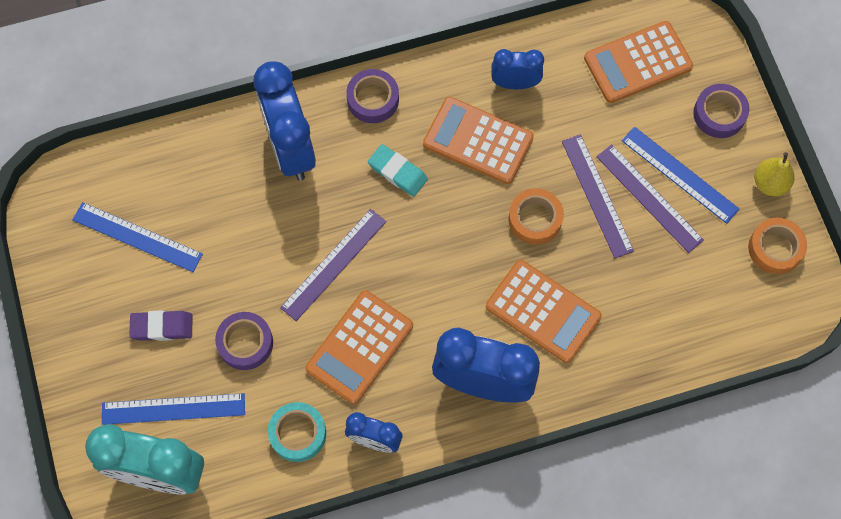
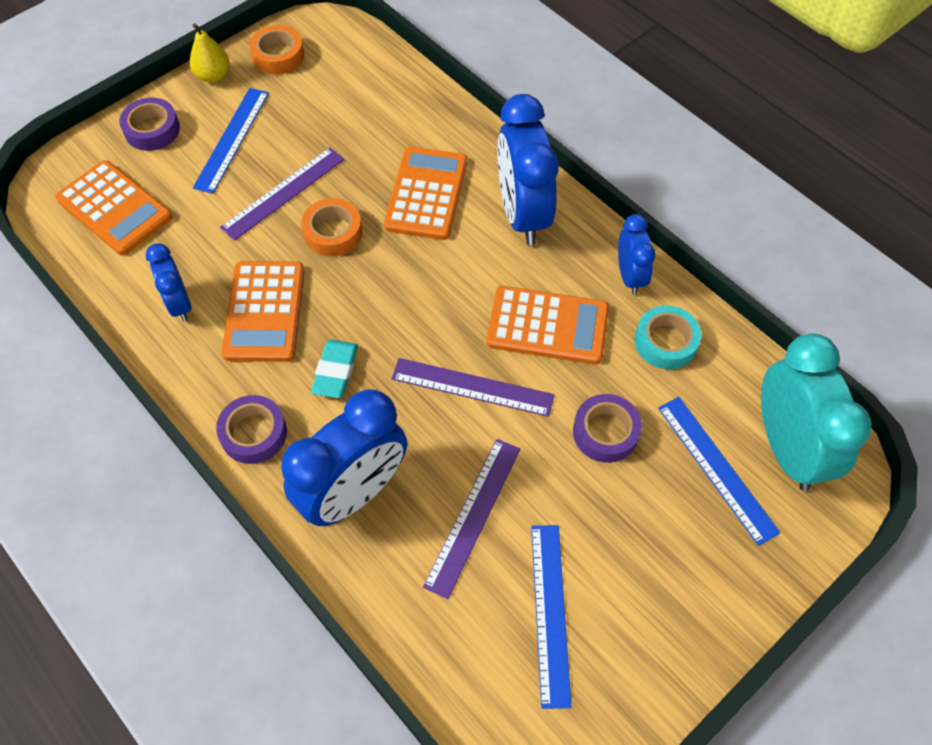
camera: 115 degrees left, 10 degrees down
(162, 327) = (639, 526): purple eraser -> none
(649, 198) = (267, 154): purple ruler -> purple ruler (473, 515)

